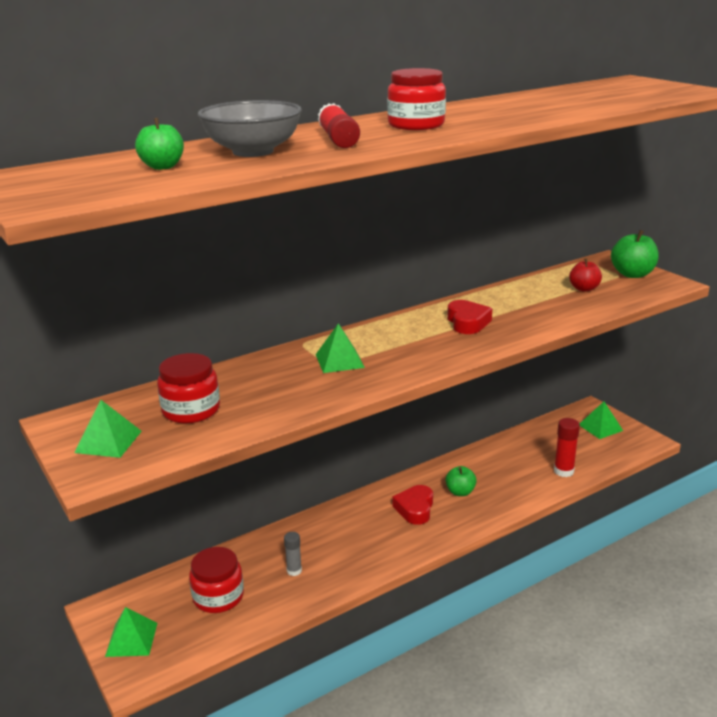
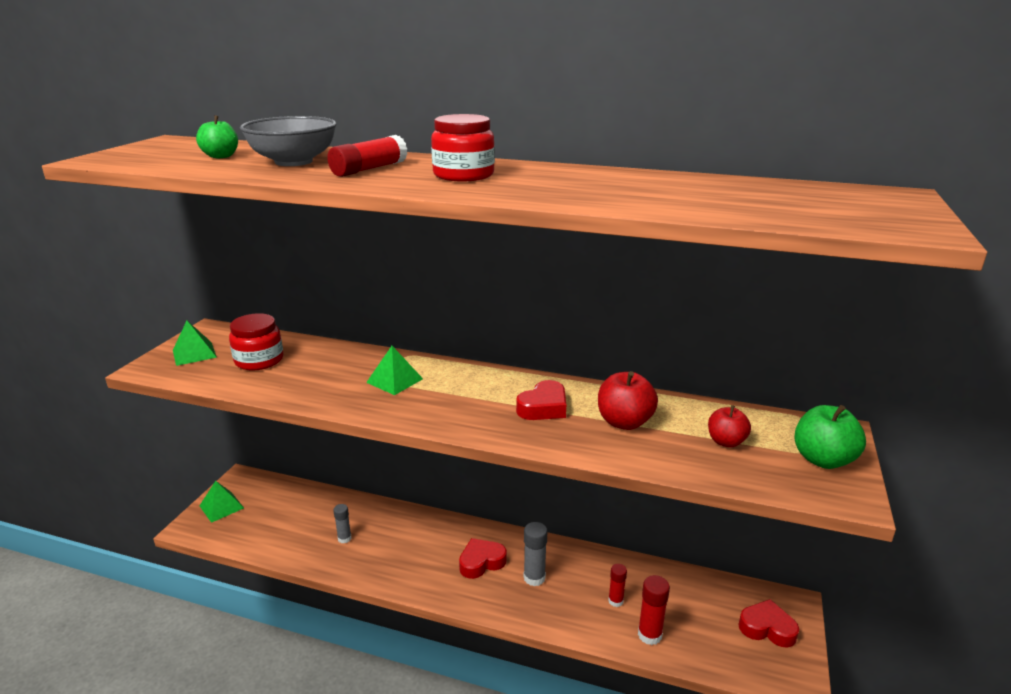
camera: 50 degrees right, 0 degrees up
(218, 596) = (288, 519): red jar -> none
(460, 492) = (534, 578): green apple -> grey glue stick
(520, 469) = (615, 601): none -> red glue stick
(523, 306) = (624, 422): none -> red apple
(600, 427) = (767, 628): green pyramid -> red heart

